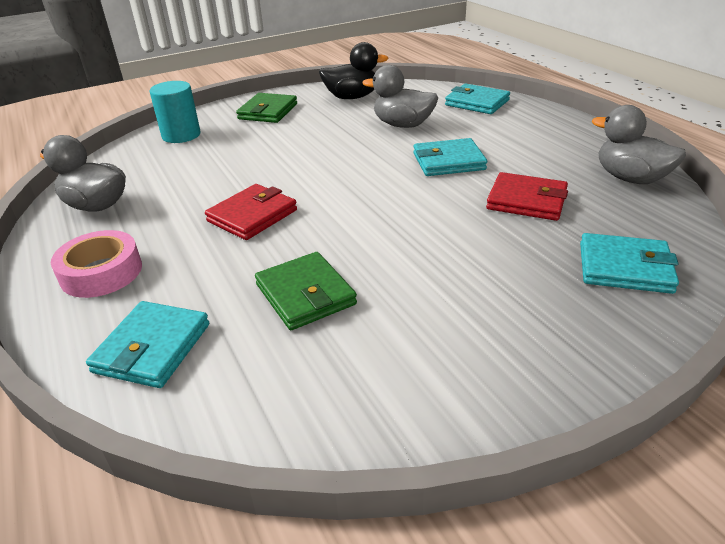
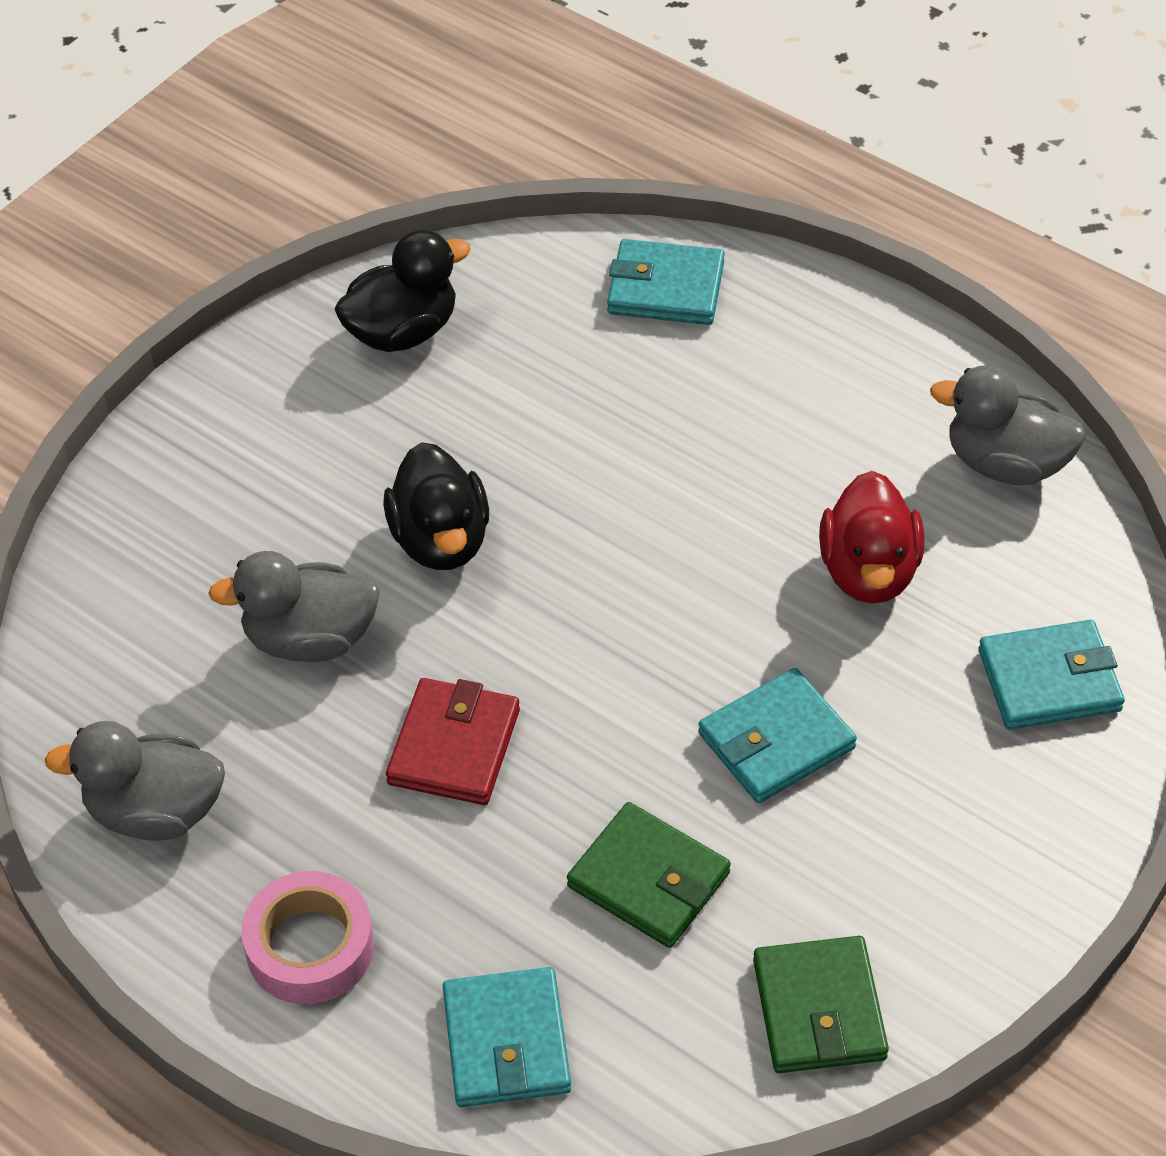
camera: 25 degrees left, 15 degrees up
(181, 135) = (137, 565): turquoise cylinder -> none
(268, 111) = (258, 432): green wallet -> green wallet (818, 1009)
(313, 151) = (441, 540): none -> black duck
(403, 125) = (561, 407): grey duck -> grey duck (310, 639)
(448, 161) = (700, 501): turquoise wallet -> turquoise wallet (776, 741)
(526, 201) = (869, 571): red wallet -> red duck

